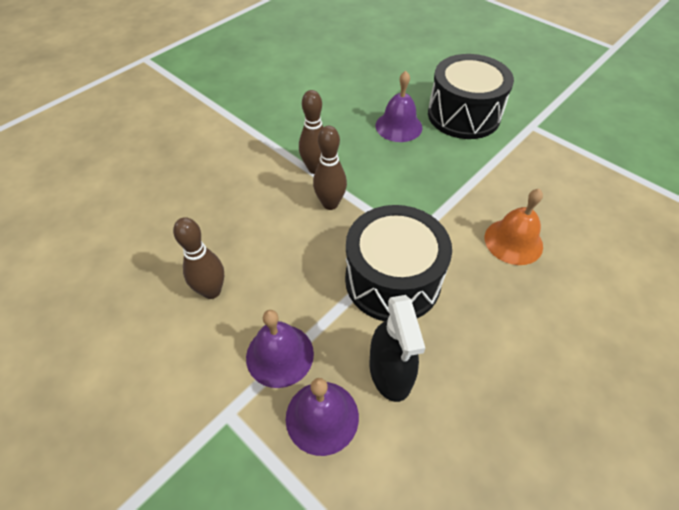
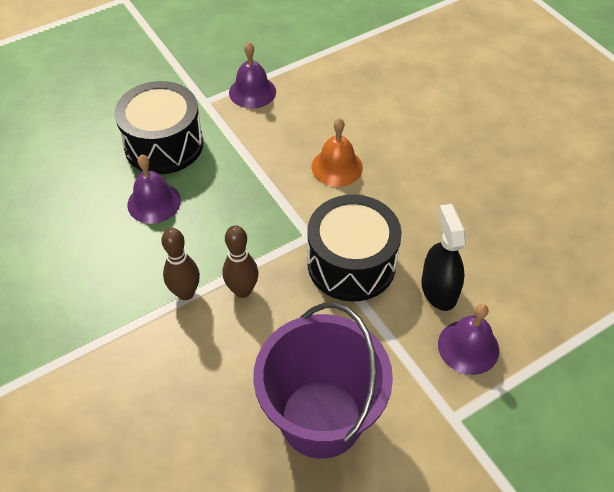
camera: 75 degrees left, 0 degrees up
(212, 291) = (321, 418): brown bowling pin -> purple bucket
(280, 355) = (406, 368): purple bell -> purple bell (252, 92)
(390, 372) = (439, 289): black spray bottle -> black spray bottle turned 105 degrees counterclockwise

